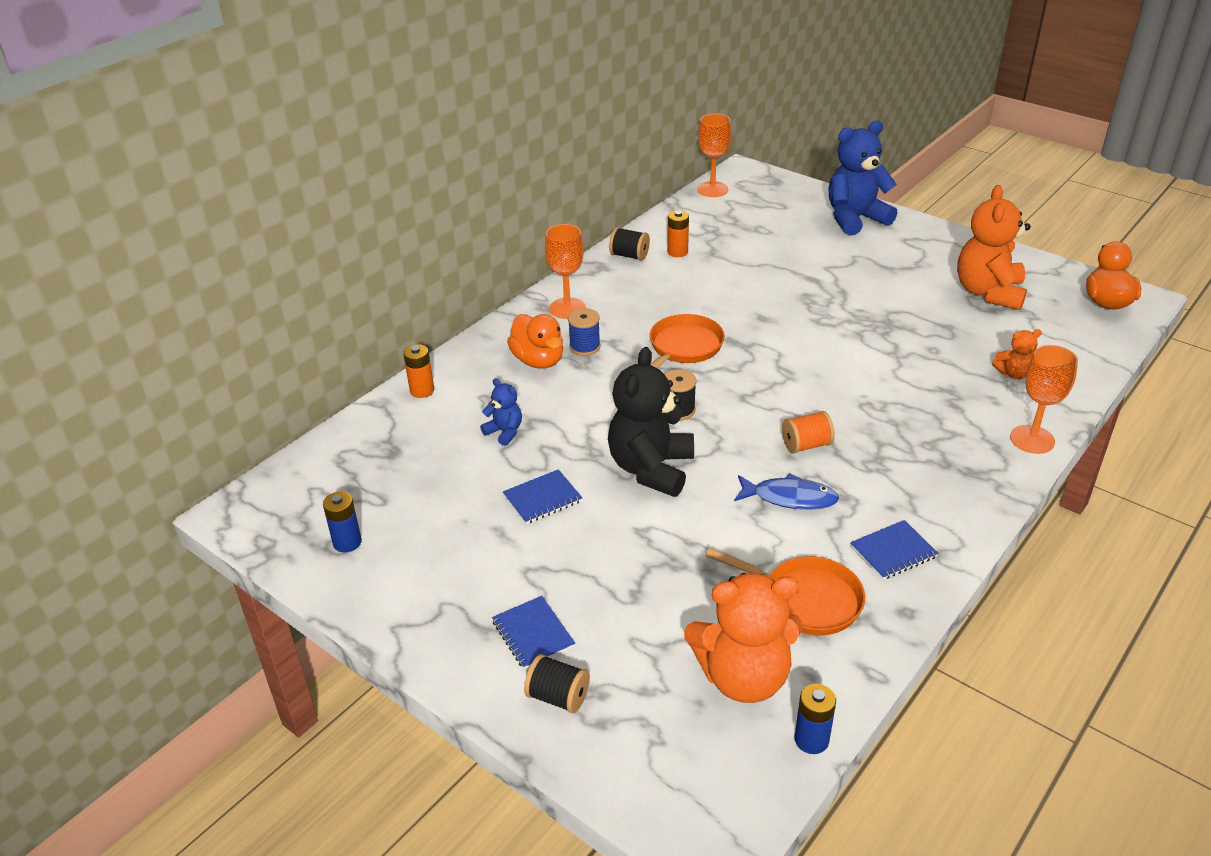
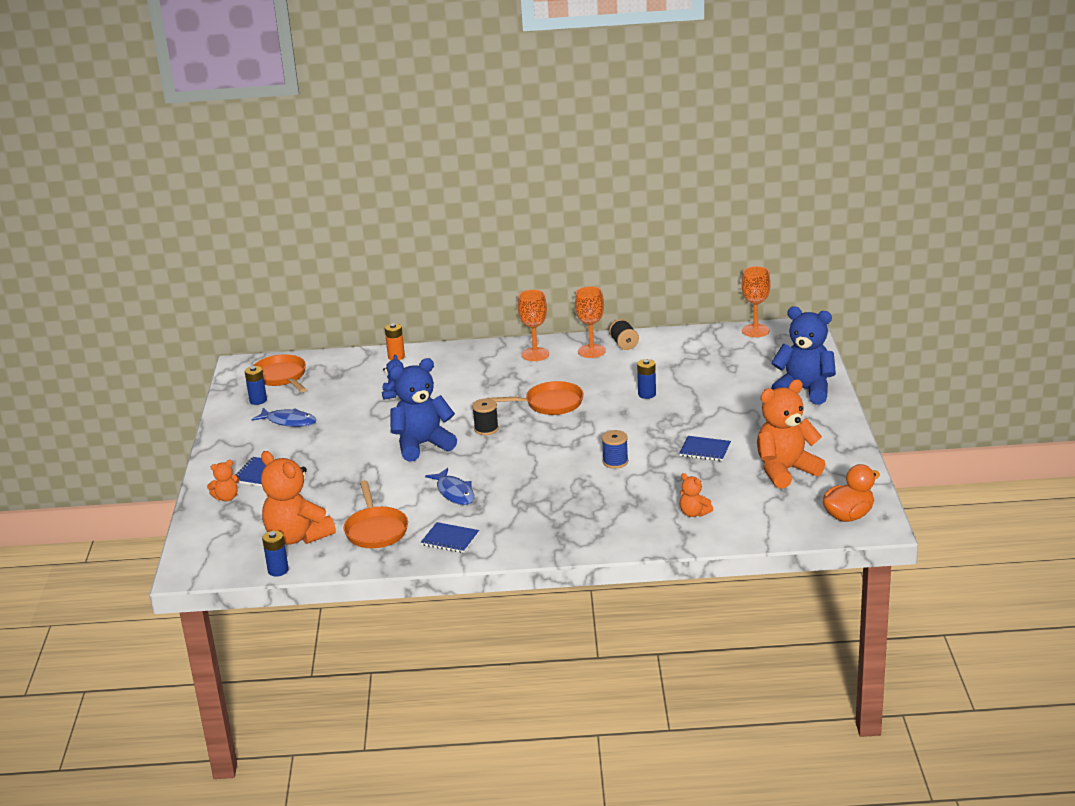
camera: 50 degrees right, 10 degrees down
(321, 495) = (281, 377): none -> orange pan
(441, 543) = (288, 421): none -> blue fish
(538, 360) = (471, 371): orange duck -> none
(542, 498) = (356, 429): blue notebook -> blue notebook (705, 450)
(558, 697) = (226, 498): black spool -> orange teddy bear
(584, 347) = (505, 377): blue spool -> blue spool (615, 462)
(651, 469) = (422, 445): black teddy bear -> blue teddy bear
(677, 252) = (654, 355): orange battery -> none
(747, 290) = (647, 394): none -> blue battery
(806, 445) = (510, 478): orange spool -> none
(1032, 439) = (626, 544): orange goblet -> orange goblet (591, 351)

